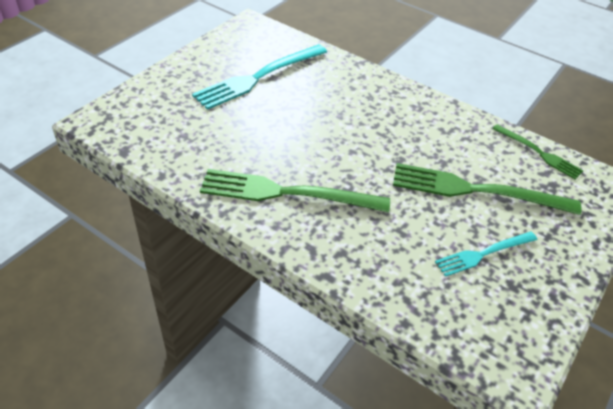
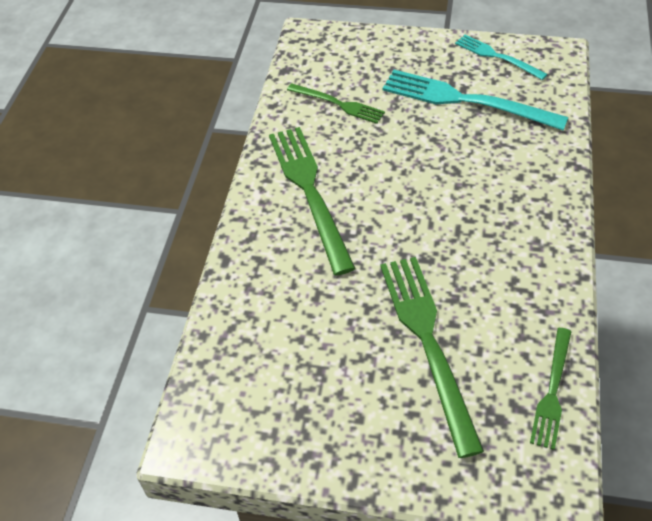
camera: 70 degrees right, 5 degrees up
(200, 138) = (338, 104): none -> green fork
(483, 254) = (330, 374): turquoise fork -> turquoise fork (497, 56)

